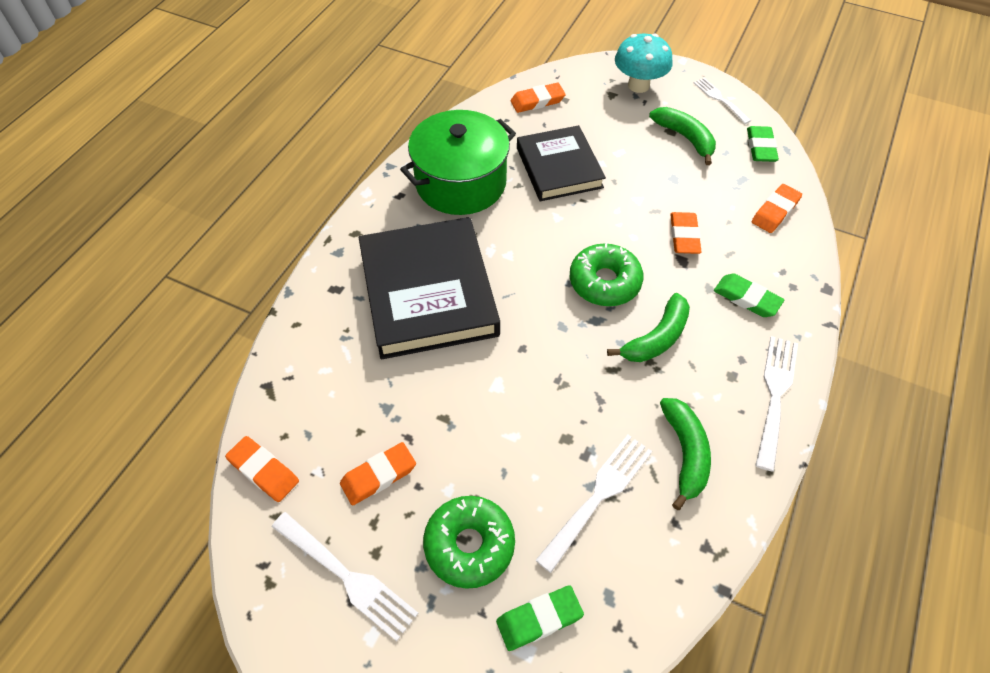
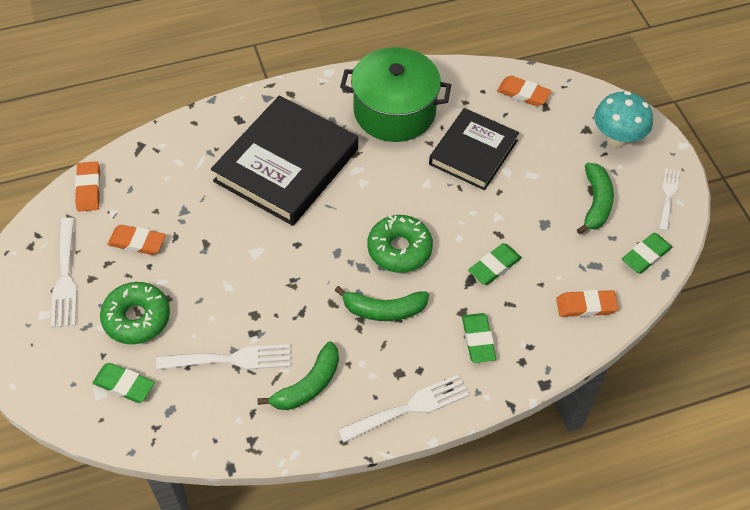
camera: 45 degrees right, 0 degrees up
(684, 236) = (494, 266): orange eraser -> green eraser

